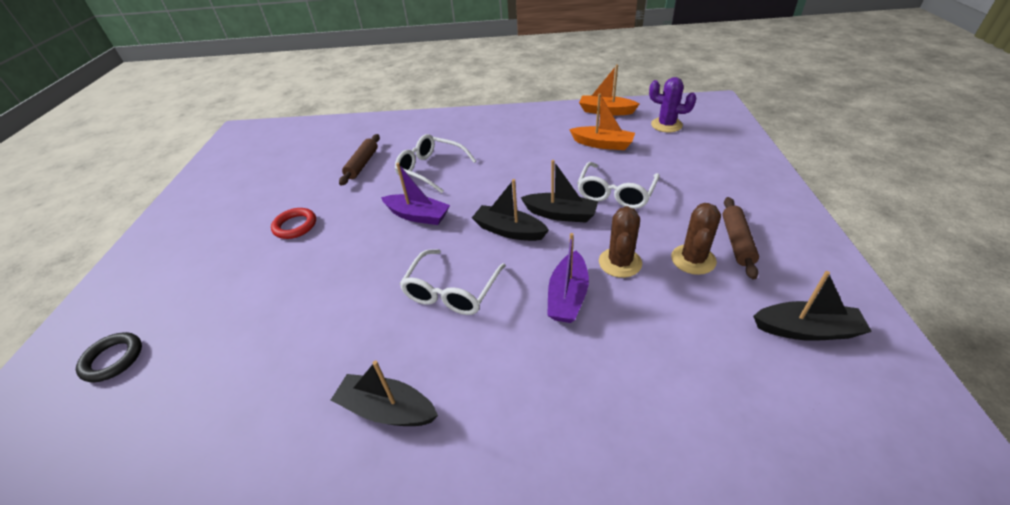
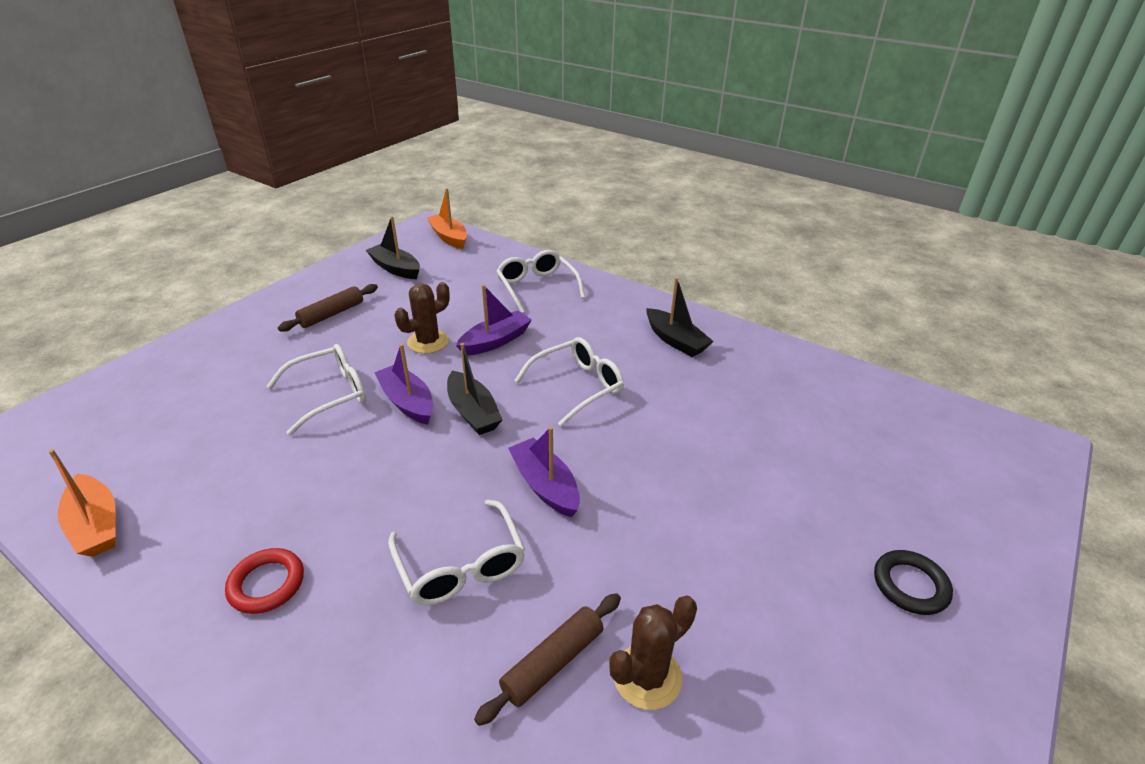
camera: 150 degrees left, 5 degrees down
(113, 359) = (930, 480): black ring -> black ring (910, 585)
(295, 226) = (713, 565): red ring -> red ring (267, 584)
(560, 214) = (407, 402): black boat -> purple boat
(602, 144) = (221, 463): orange boat -> orange boat (449, 237)
(621, 405) = (537, 287): none -> white glasses
(666, 125) = (111, 445): purple cactus -> none
(693, 259) = (379, 319): brown cactus -> brown cactus (647, 676)

